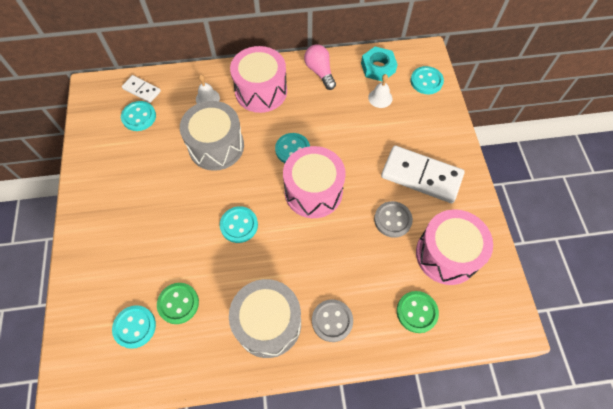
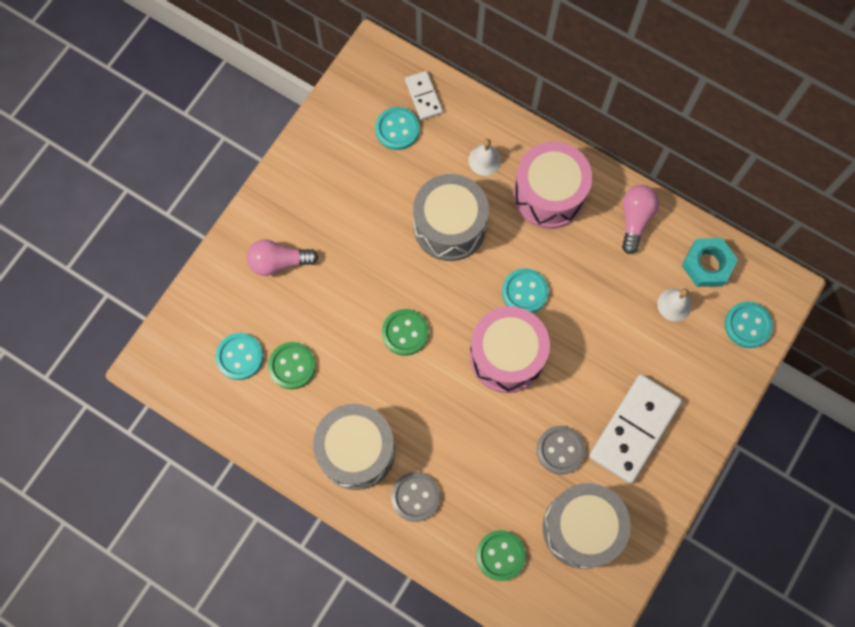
camera: 40 degrees right, 10 degrees up
(117, 245) = (279, 262): none -> pink light bulb
(239, 225) = (405, 332): turquoise button -> green button
(421, 176) = (634, 429): white domino -> white domino turned 60 degrees clockwise
(446, 254) = (581, 528): pink drum -> grey drum

